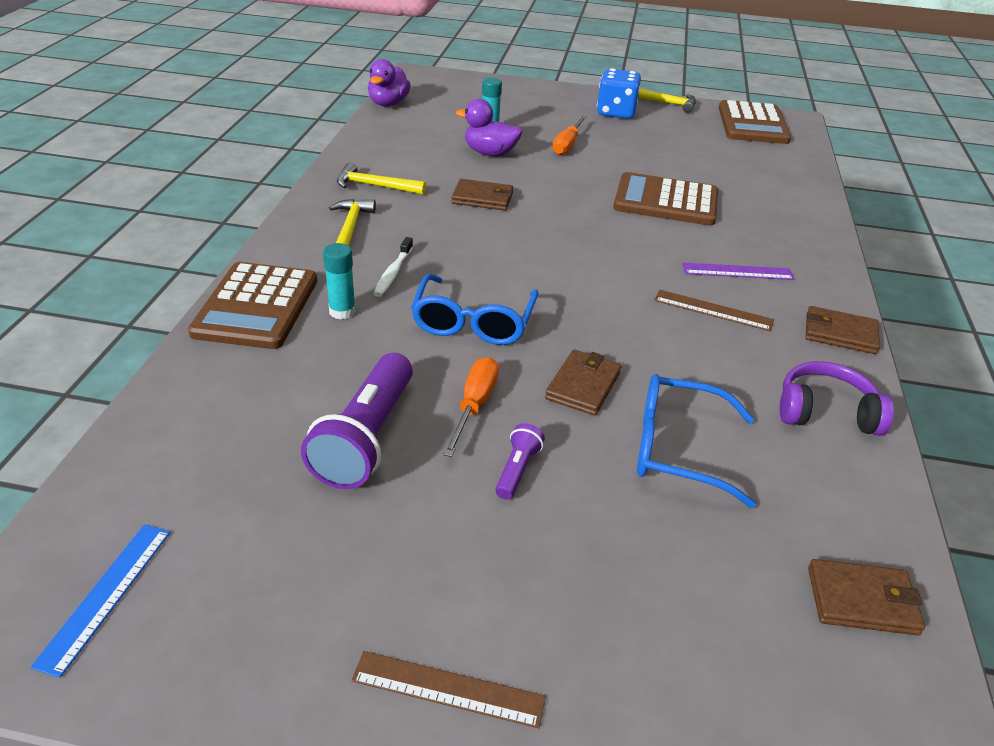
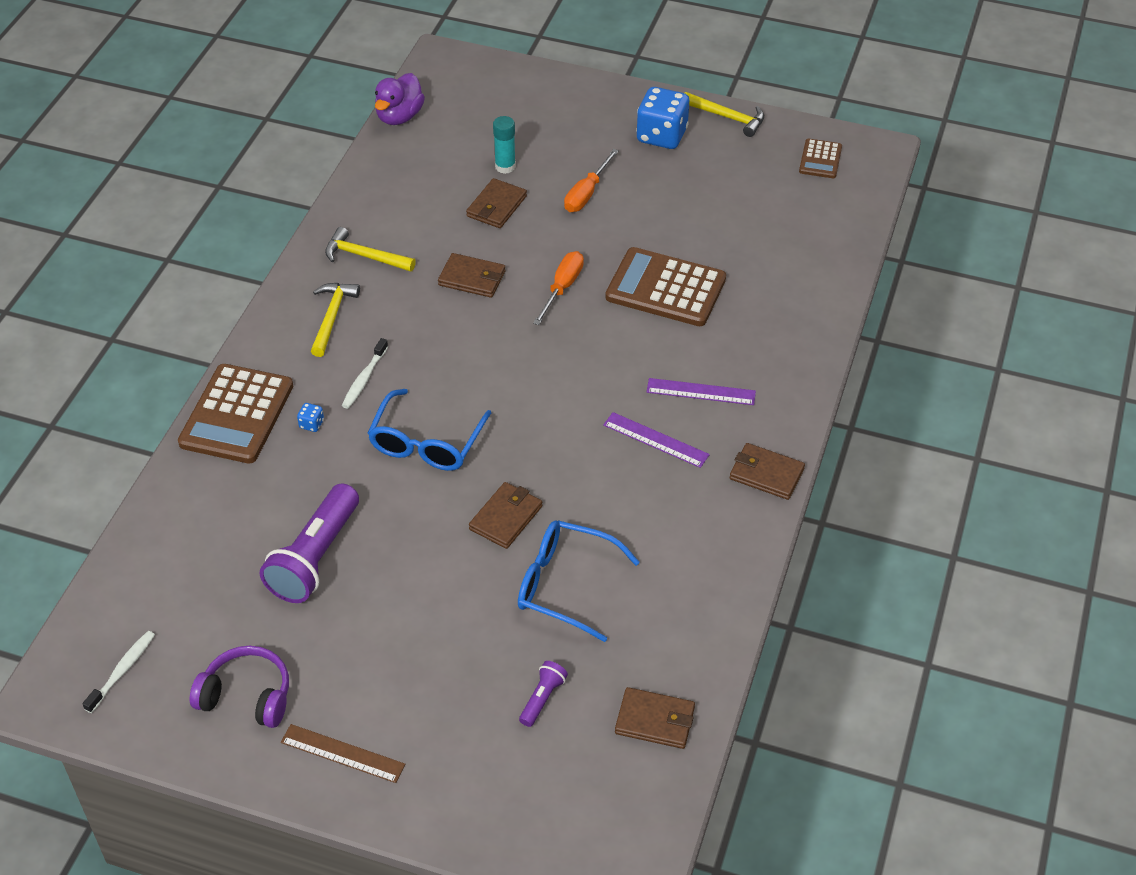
camera: 10 degrees right, 10 degrees up
(106, 595) = (122, 671): blue ruler -> white toothbrush
(342, 311) = (311, 424): turquoise glue stick -> blue dice
(474, 405) = (408, 532): orange screwdriver -> orange screwdriver (562, 288)
(490, 153) = (496, 206): purple duck -> brown wallet
(517, 470) = (429, 595): purple flashlight -> purple flashlight (542, 698)
(713, 310) = (656, 440): brown ruler -> purple ruler
(752, 124) = (820, 159): brown calculator -> brown calculator, size x0.52
(825, 412) = (709, 558): purple headphones -> purple headphones (247, 696)

